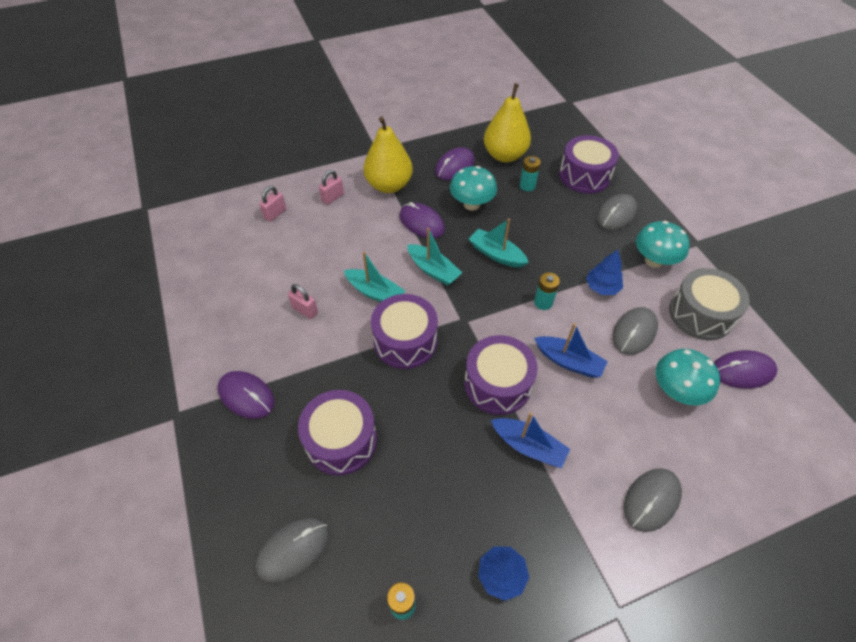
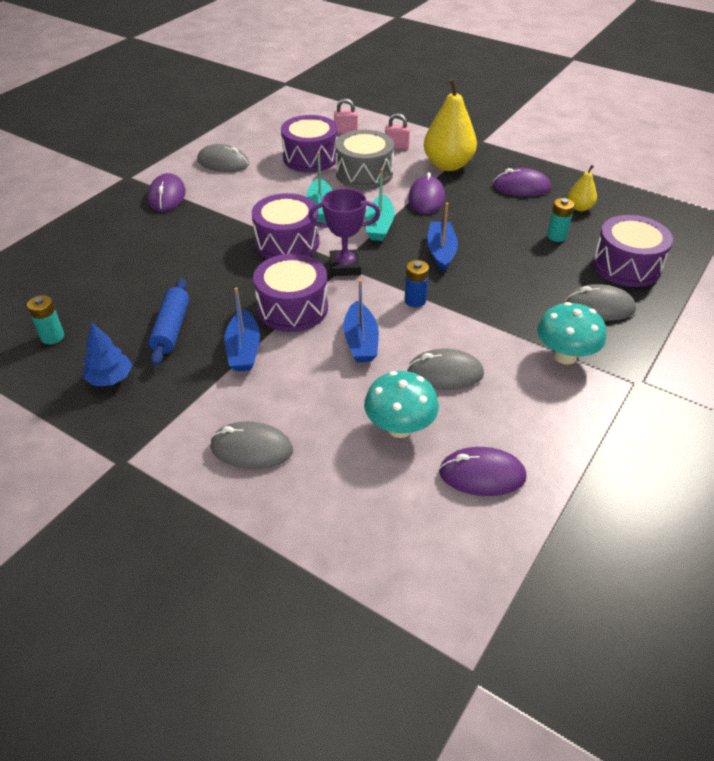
camera: 55 degrees right, 10 degrees down
(293, 550) = (62, 270): grey mouse -> grey mouse (223, 163)
(305, 310) = (267, 185): pink padlock -> none
(341, 440) = (165, 252): purple drum -> purple drum (310, 158)
(463, 489) = (172, 328): none -> blue rolling pin
(469, 321) = (345, 267): none -> purple trophy
(471, 204) = (485, 215): turquoise mushroom -> none
(496, 254) = (441, 252): turquoise boat -> blue boat
(505, 155) = (579, 208): yellow pear -> yellow pear, size x0.50
(543, 302) = (415, 300): turquoise battery -> blue battery
(602, 287) = (480, 331): blue tree -> none
(700, 314) = (528, 416): grey drum -> grey drum (364, 174)
(742, 371) = (482, 474): purple mouse -> purple mouse turned 45 degrees counterclockwise

